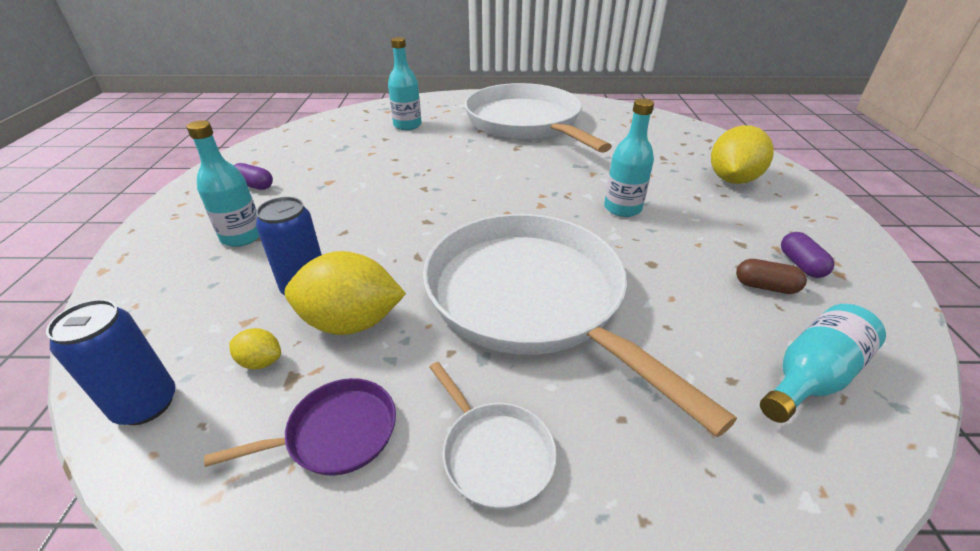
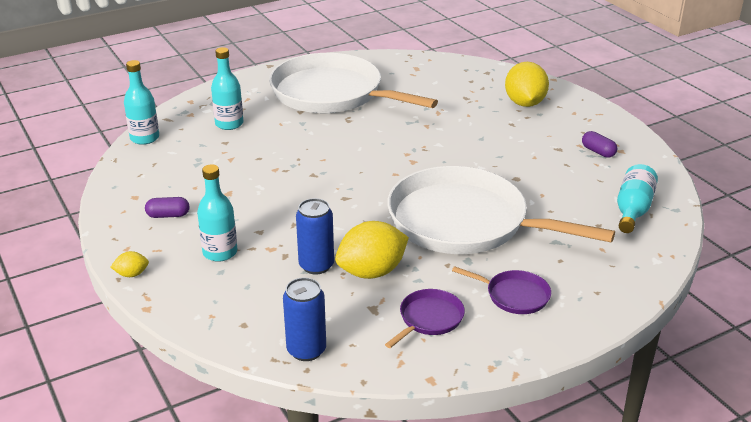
camera: 30 degrees left, 5 degrees down
(261, 361) = (344, 309): yellow lemon -> yellow lemon (132, 274)
(495, 453) = (514, 295): white pan -> purple pan
(622, 208) = (470, 147): turquoise bottle -> turquoise bottle (145, 138)
(765, 286) = (586, 171): brown capsule -> none

